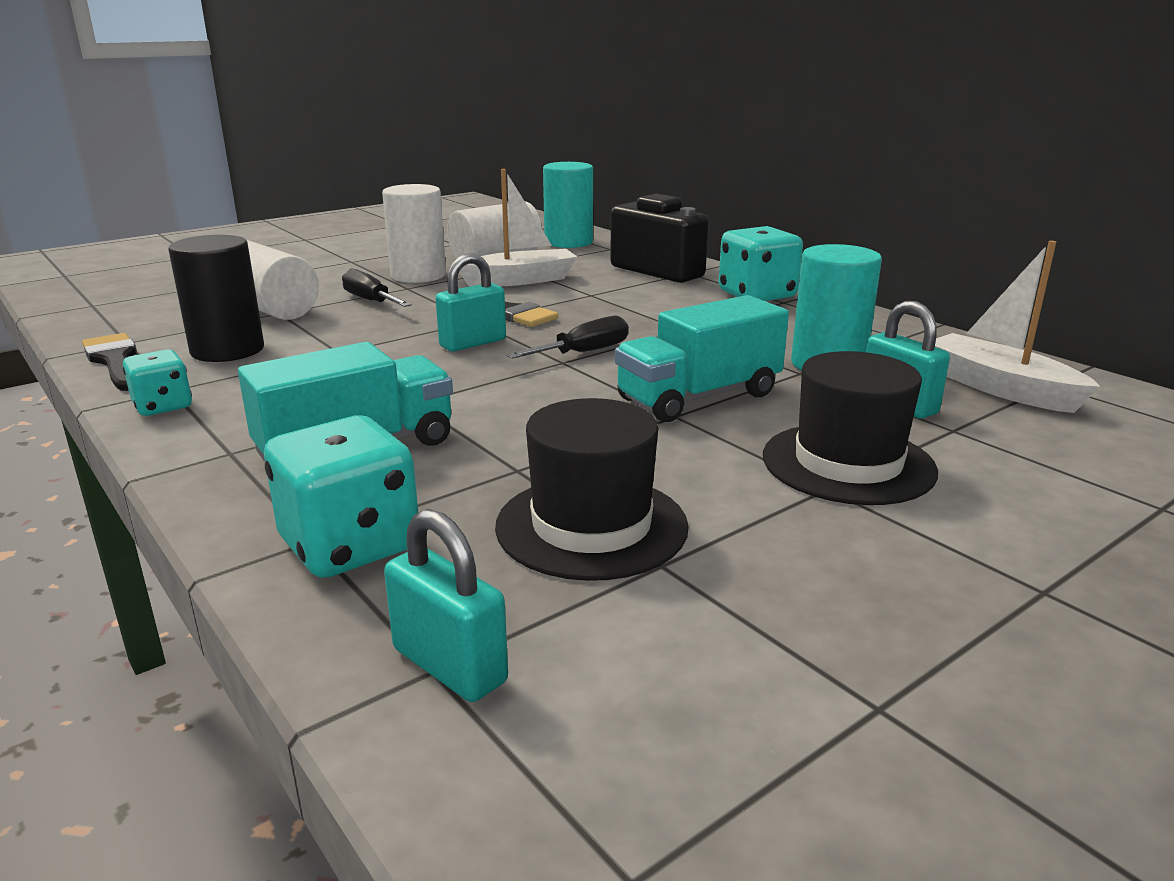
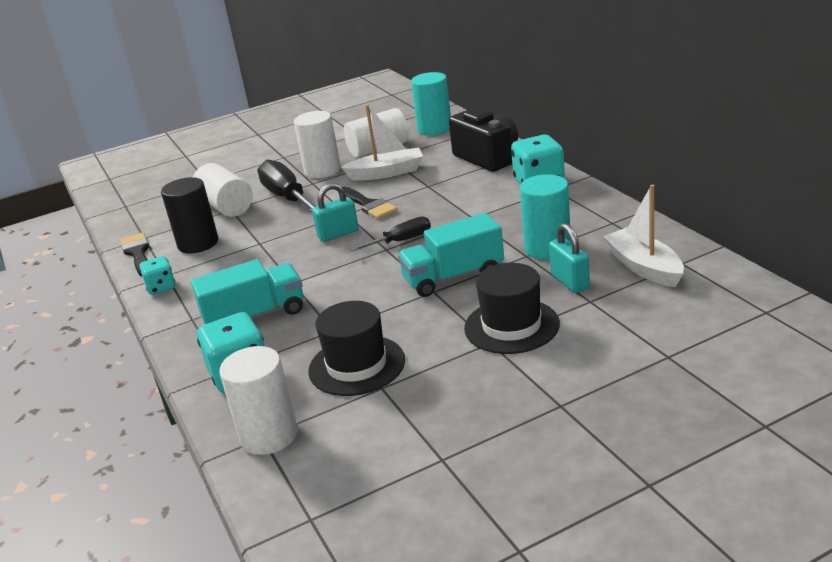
camera: 15 degrees right, 5 degrees up
(371, 301) = (287, 197): black screwdriver -> black screwdriver, size x1.72
(449, 666) = (269, 435): turquoise padlock -> white cylinder

